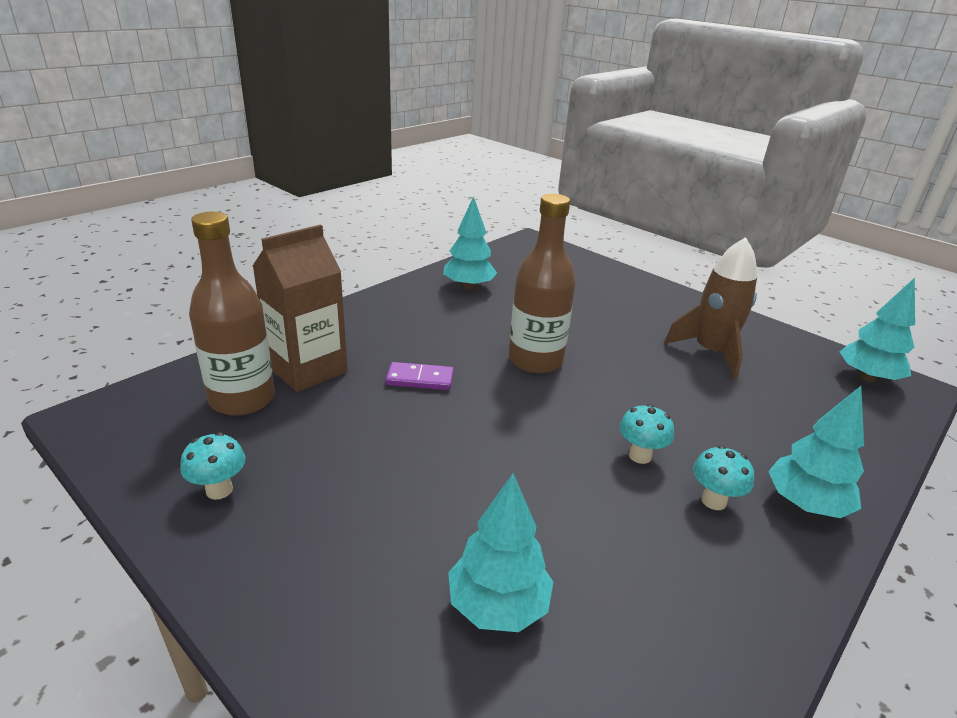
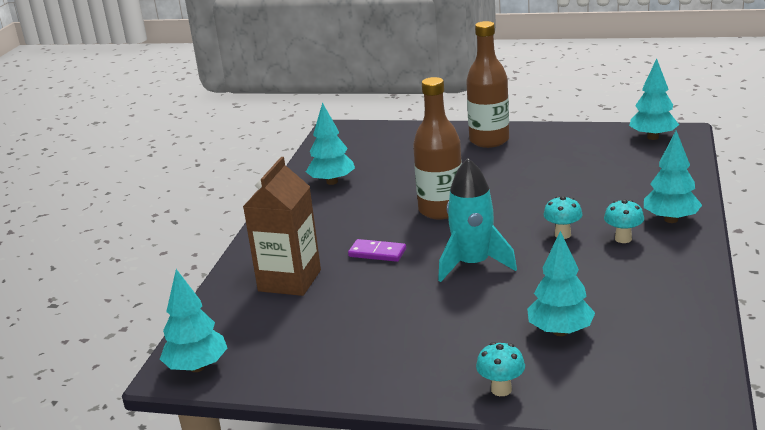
camera: 25 degrees left, 5 degrees down
(110, 423) = (197, 367): none -> turquoise tree
(219, 490) = (333, 361): turquoise mushroom -> turquoise mushroom (501, 389)
(242, 399) = (270, 315): brown bottle -> brown bottle (489, 140)
(420, 379) = (377, 253): purple domino -> purple domino turned 45 degrees clockwise
(498, 443) = (473, 264): none -> turquoise rocket
(711, 352) = (548, 159): brown rocket -> none

